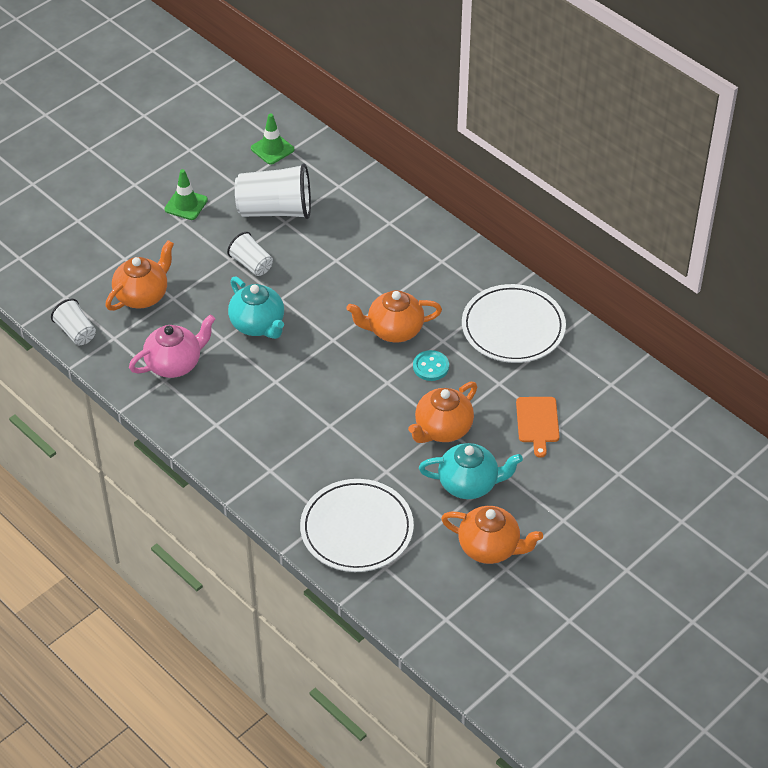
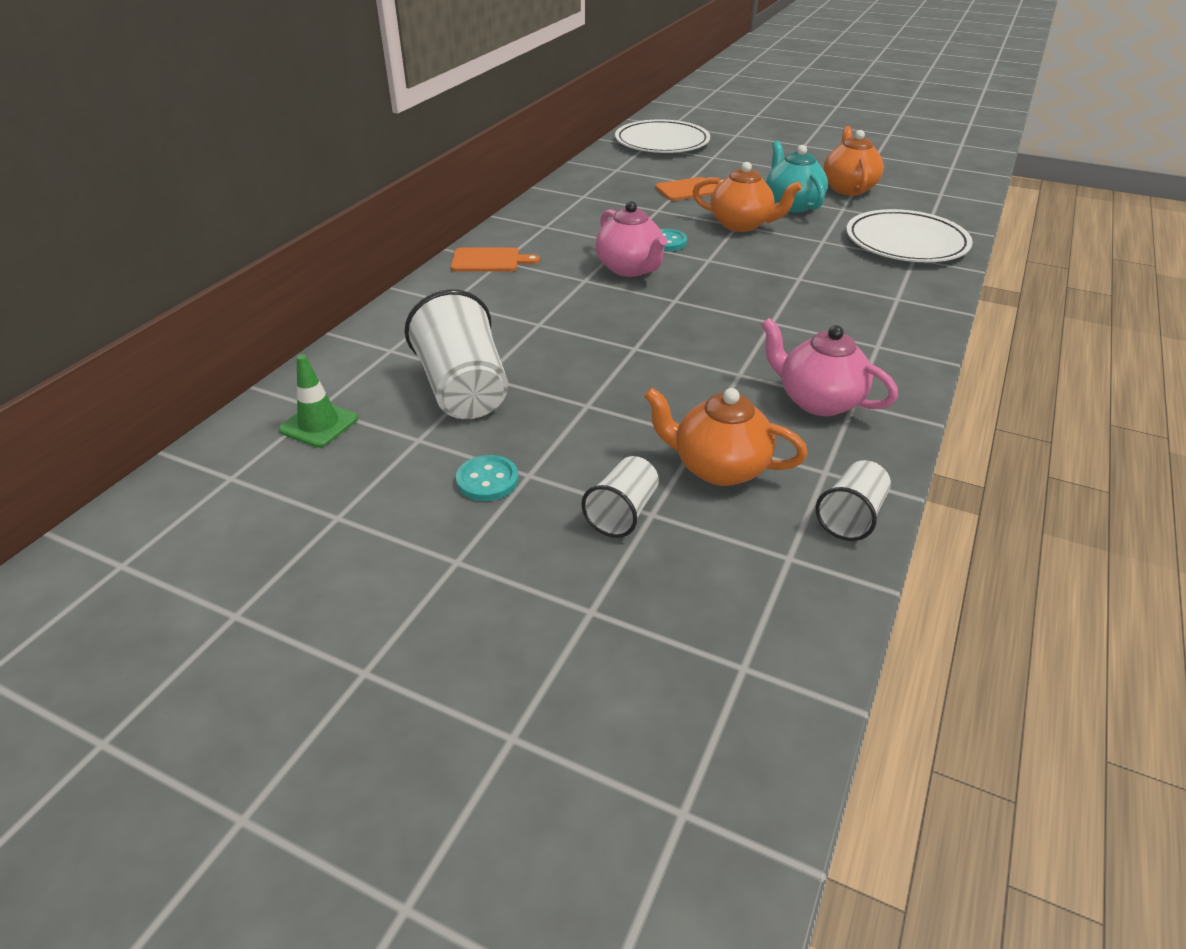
camera: 110 degrees left, 10 degrees down
(186, 205) = (487, 480): green traffic cone -> turquoise button
(251, 264) = (586, 384): white cup -> white cup (622, 513)
(258, 325) = (693, 353): turquoise teapot -> none
(394, 330) = (630, 269): orange teapot -> pink teapot
(446, 254) = (489, 260): none -> orange cutting board
(513, 327) = (578, 214): white plate -> white plate (662, 142)

